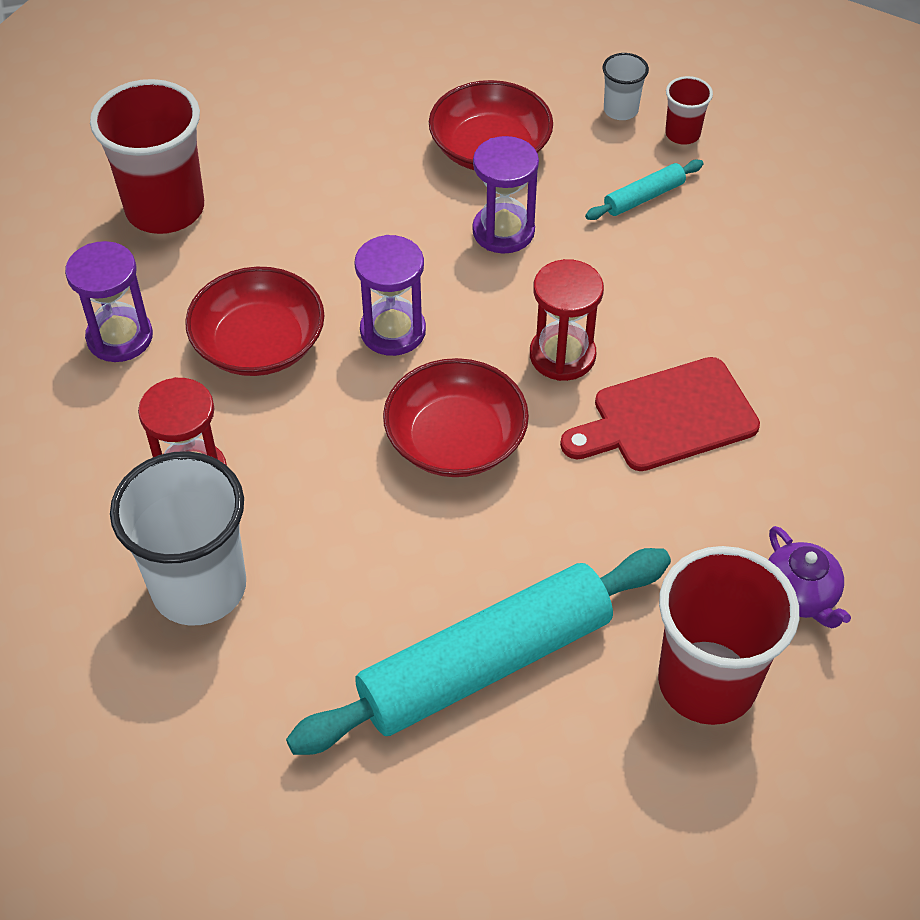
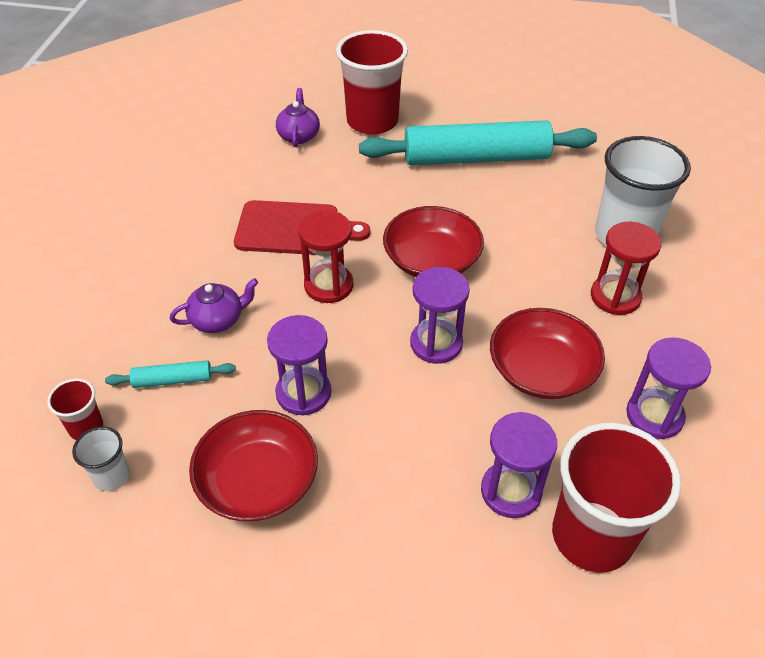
camera: 155 degrees left, 5 degrees down
(252, 218) = (511, 491): none -> purple hourglass
(655, 270) = (218, 320): none -> purple teapot

